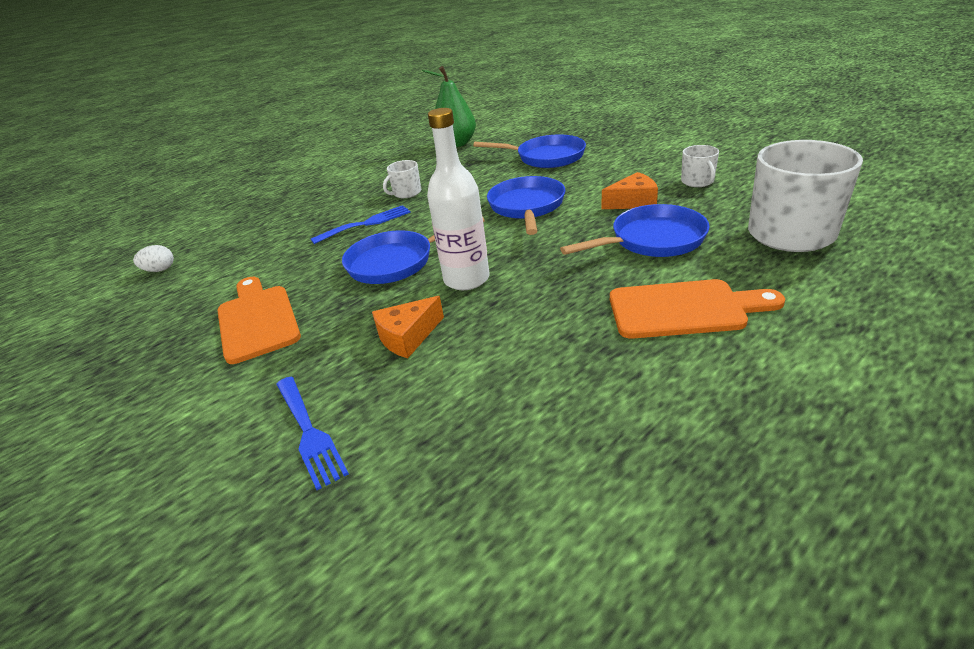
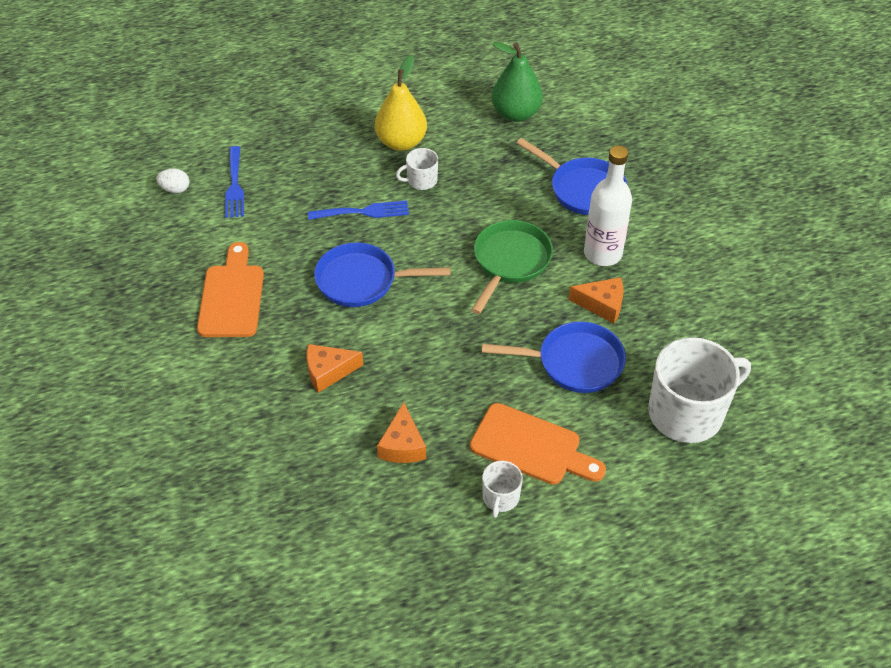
camera: 20 degrees right, 15 degrees up
(309, 432) = (229, 424): blue fork -> blue fork (234, 185)
(373, 181) = (401, 142): none -> yellow pear
(466, 279) = (403, 331): white bottle -> white bottle (603, 253)
(527, 207) = (510, 262): blue pan -> green pan
(545, 364) = (402, 445): none -> orange cheese
(698, 181) = (681, 306): white mug -> white mug (500, 497)

